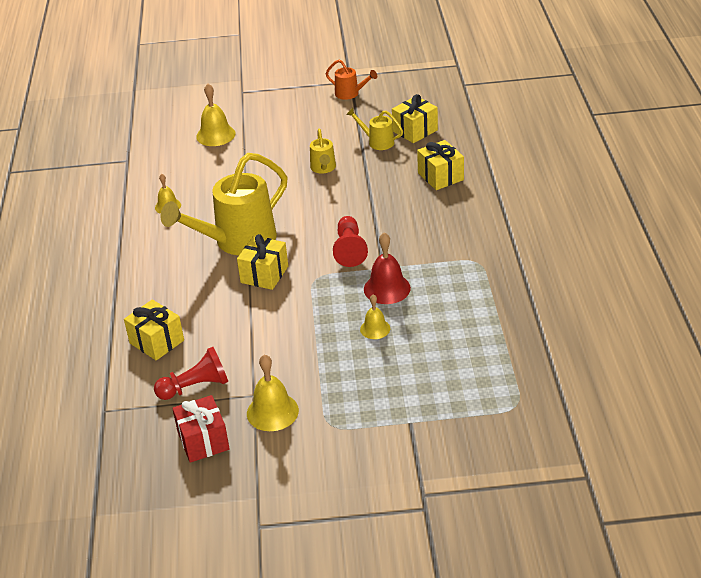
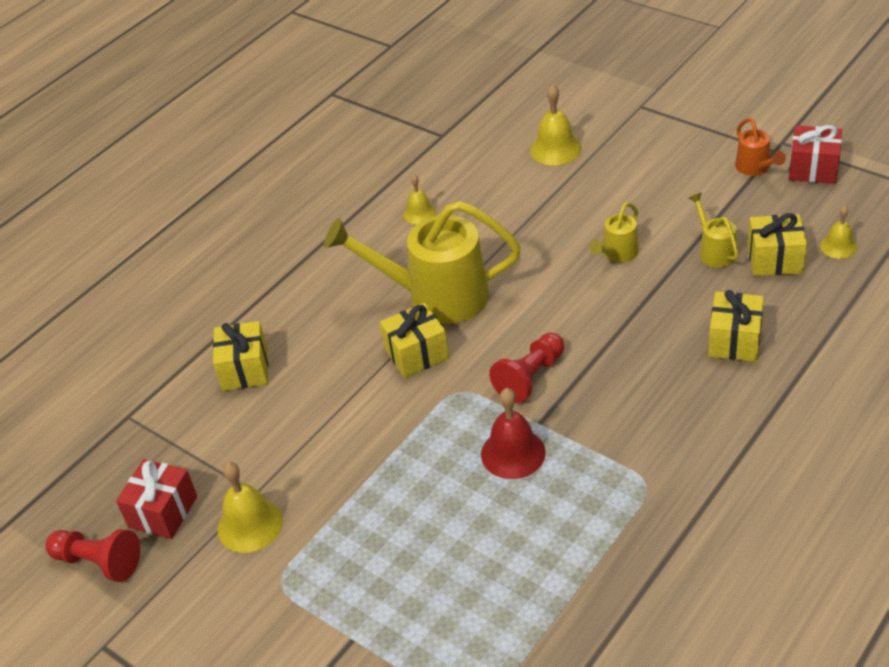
camera: 45 degrees right, 5 degrees up
(195, 387) = (221, 445): red pawn -> red pawn (98, 562)
(375, 329) = (446, 496): yellow bell -> yellow bell (838, 246)
(383, 81) = (813, 169): none -> red gift

